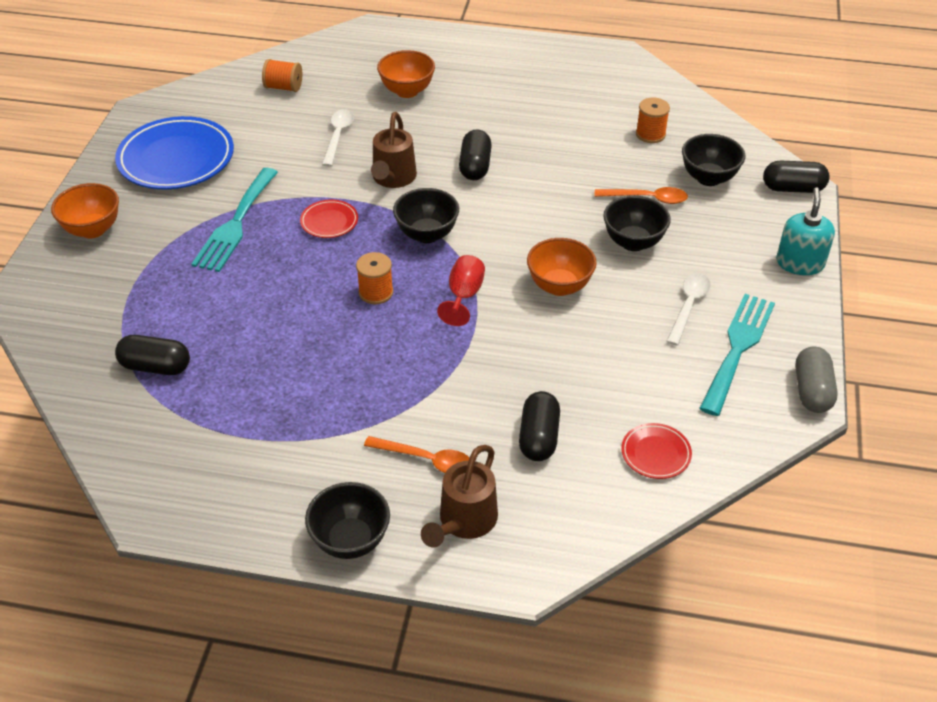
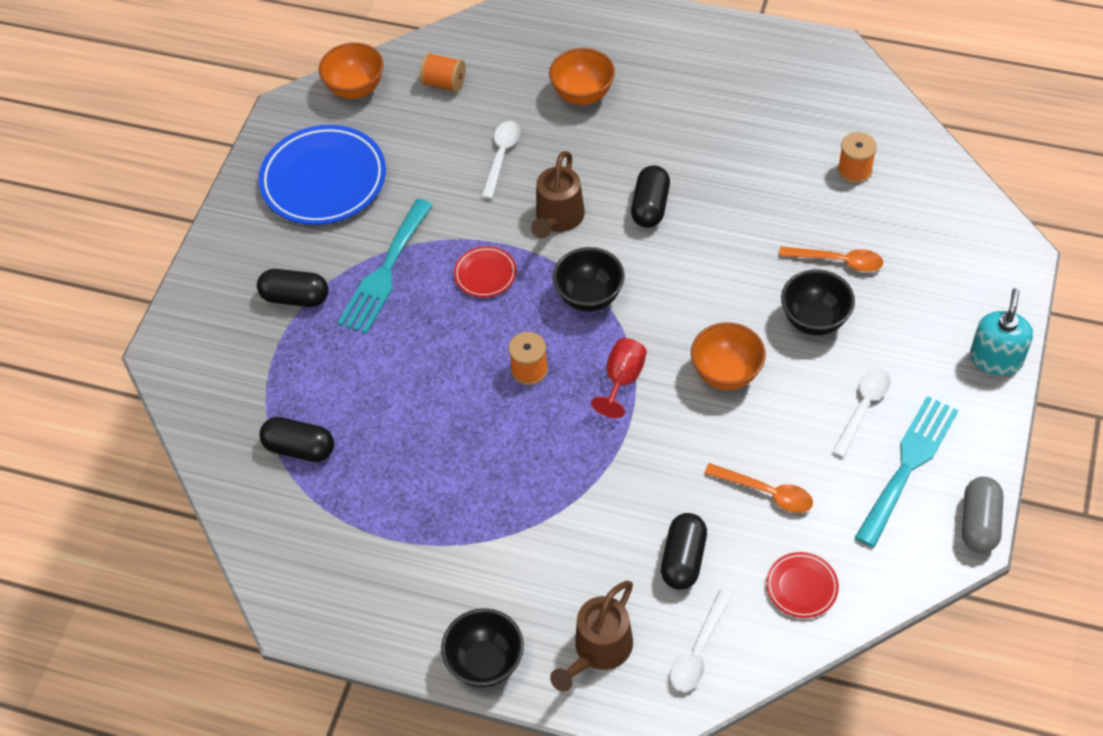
camera: 10 degrees right, 10 degrees up
(93, 229) = (235, 271): orange bowl -> orange bowl (355, 89)
(426, 460) = (567, 577): orange spoon -> orange spoon (766, 492)
(563, 515) = (698, 650): none -> white spoon
(708, 178) = (912, 236): black bowl -> none
(793, 188) = (1006, 255): black capsule -> black capsule (295, 297)

